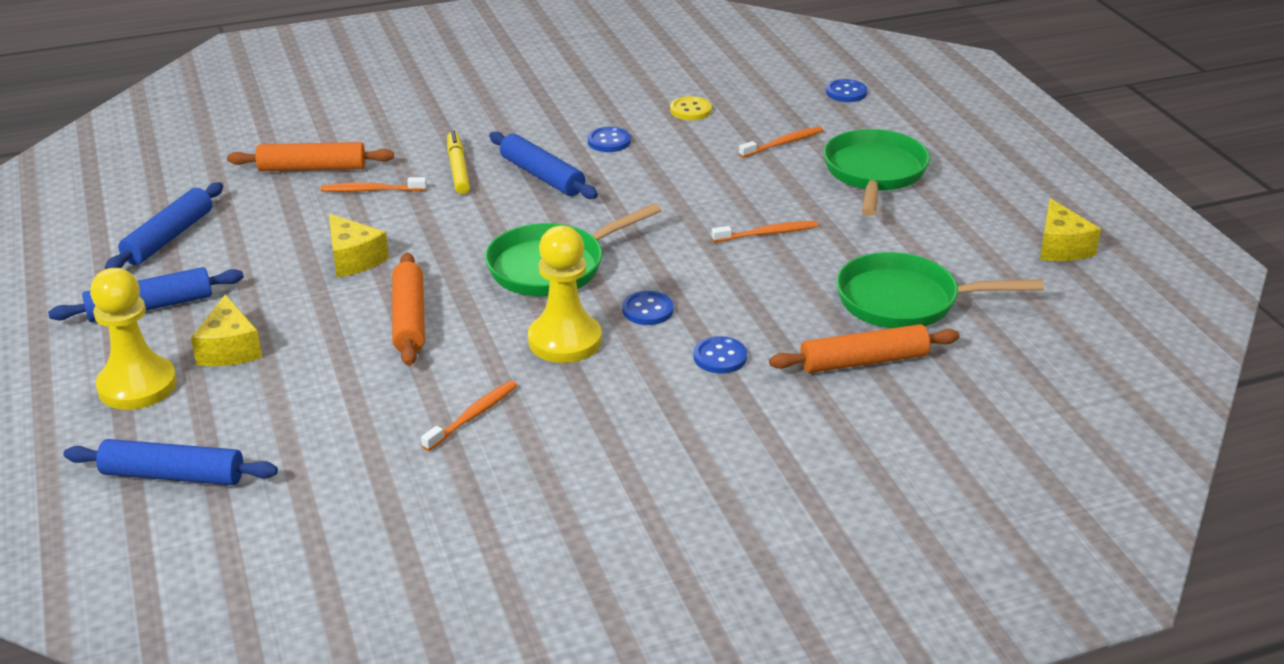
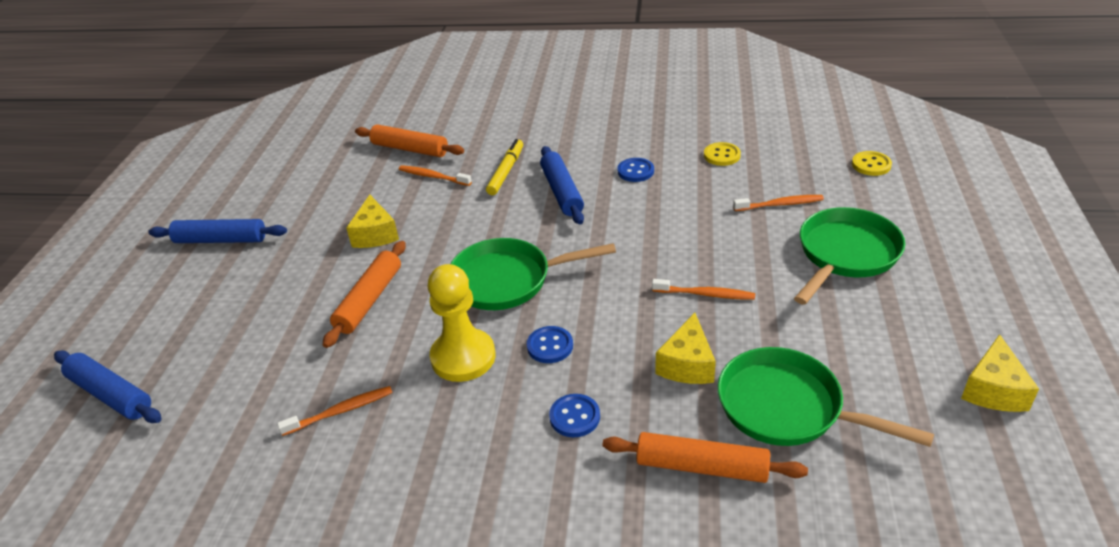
camera: 30 degrees right, 5 degrees up
(137, 386) = (158, 305): yellow pawn -> none
(168, 237) = (278, 185): blue rolling pin -> none
(229, 349) = (236, 291): yellow cheese -> yellow cheese (687, 364)
(846, 92) = (871, 165): blue button -> yellow button

